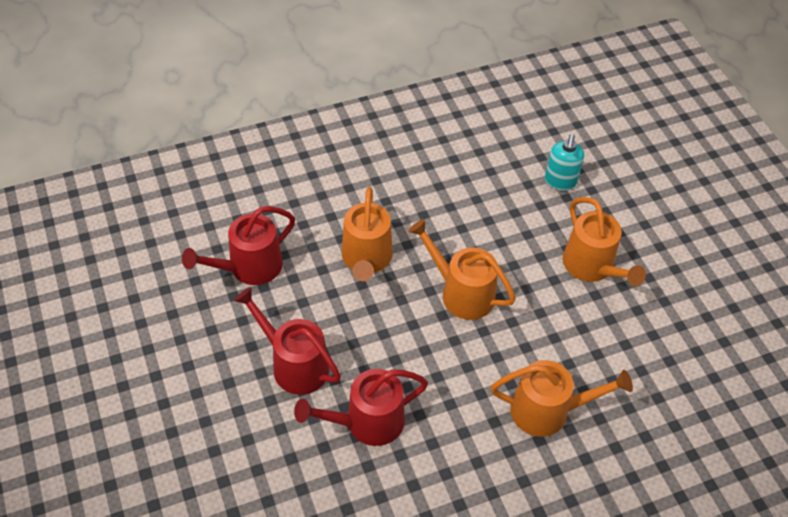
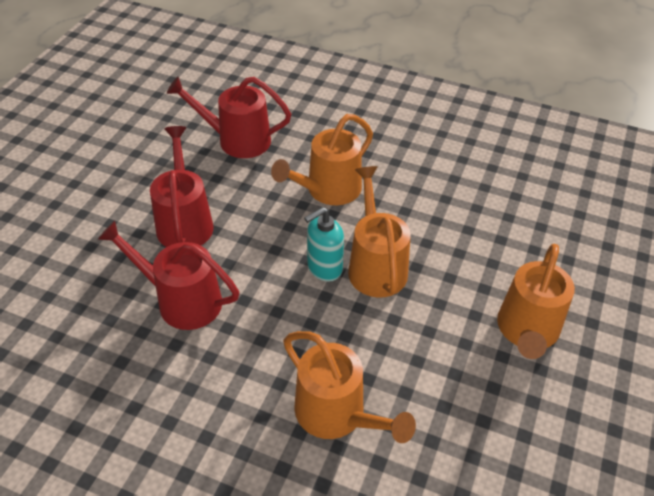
camera: 45 degrees right, 5 degrees down
(560, 182) = (576, 244): turquoise soap dispenser -> turquoise soap dispenser (324, 268)

